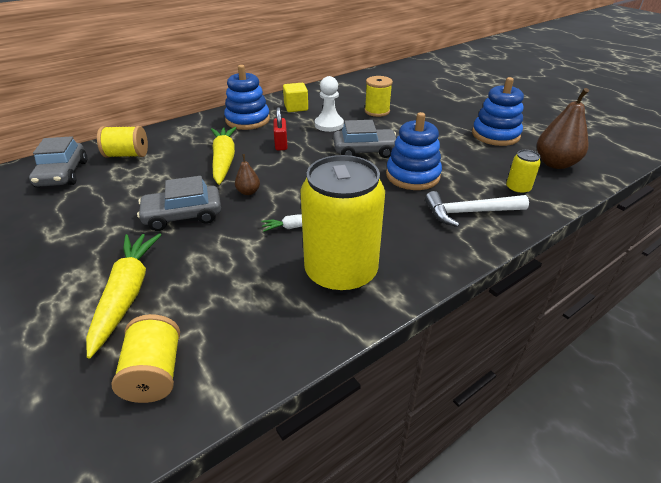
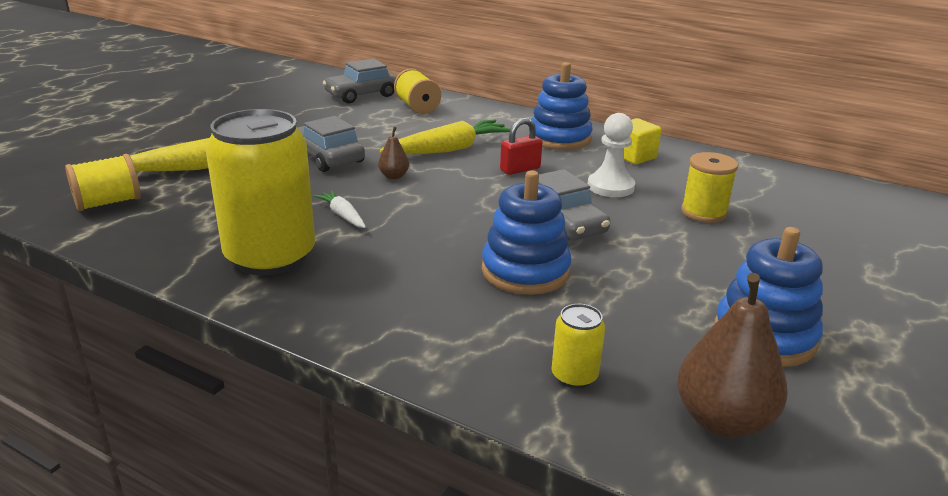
camera: 65 degrees right, 10 degrees down
(469, 212) = (458, 332): white hammer -> none

